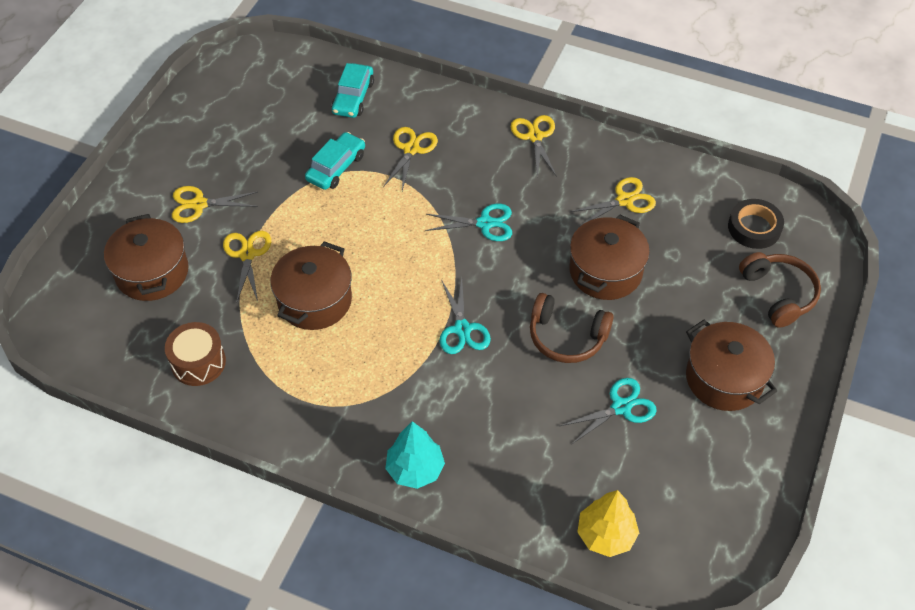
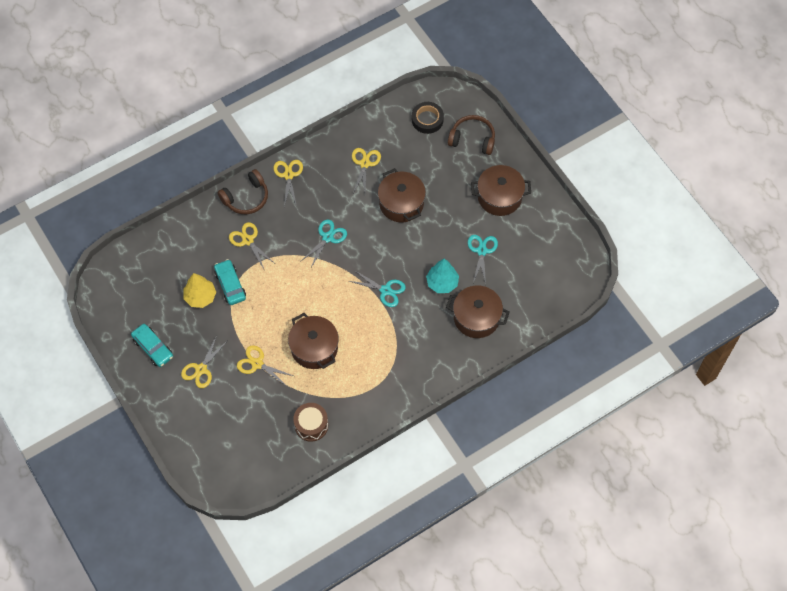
camera: 55 degrees left, 10 degrees up
(152, 272) = (232, 418): brown pot -> brown pot (476, 318)
(353, 97) = (184, 246): turquoise car -> turquoise car (153, 348)
(415, 469) = (449, 361): turquoise tree -> turquoise tree (442, 283)
(535, 136) = (288, 175): yellow scissors -> yellow scissors turned 60 degrees clockwise
(566, 337) = (426, 247): brown headphones -> brown headphones (246, 198)
(606, 535) = (540, 302): yellow tree -> yellow tree (200, 297)

